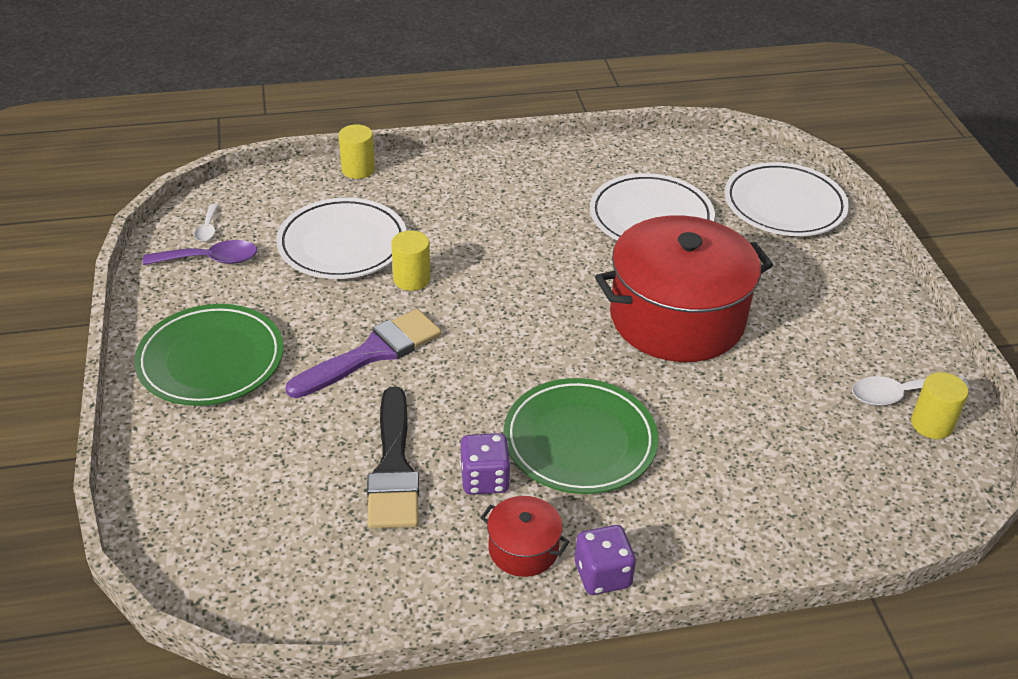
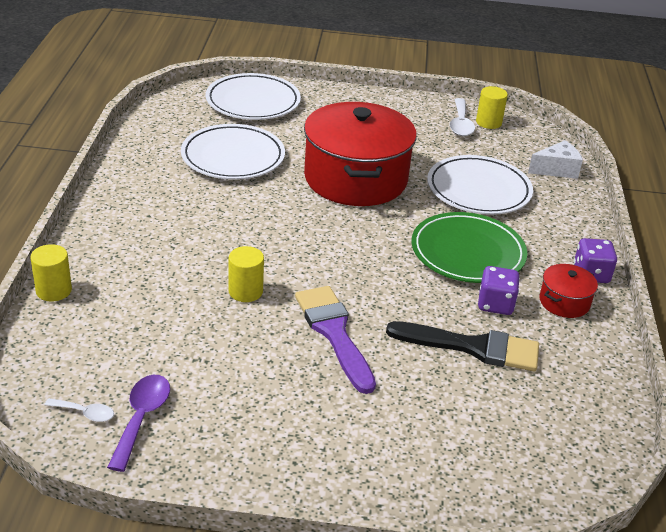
camera: 75 degrees left, 5 degrees down
(211, 360) = (302, 438): green plate -> none
(342, 244) = (170, 322): white plate -> white plate (478, 190)
(857, 516) = (556, 169): none -> white cheese

